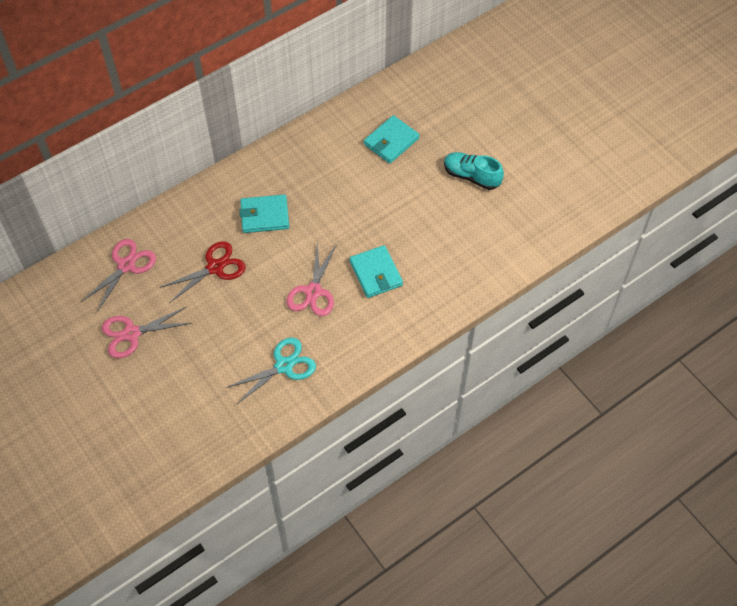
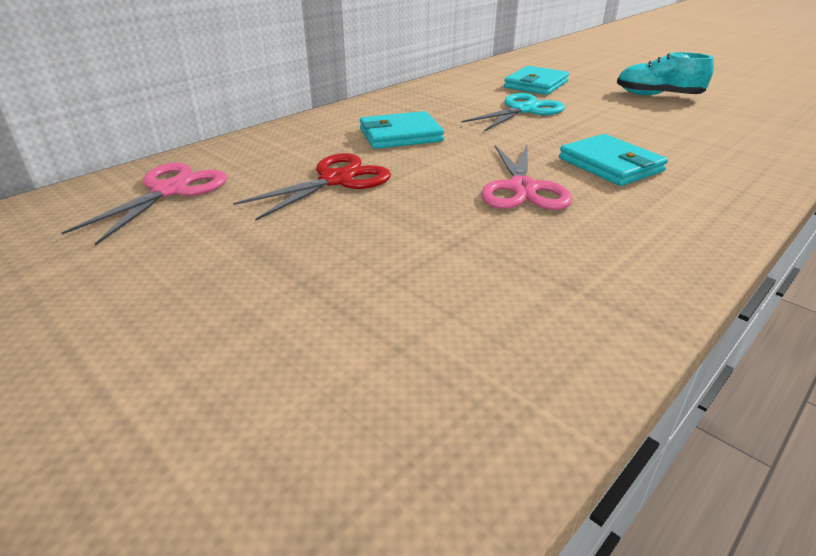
camera: 10 degrees left, 25 degrees down
(131, 333) = (171, 267): pink scissors -> none
(284, 366) = (530, 279): turquoise scissors -> turquoise scissors (523, 110)

